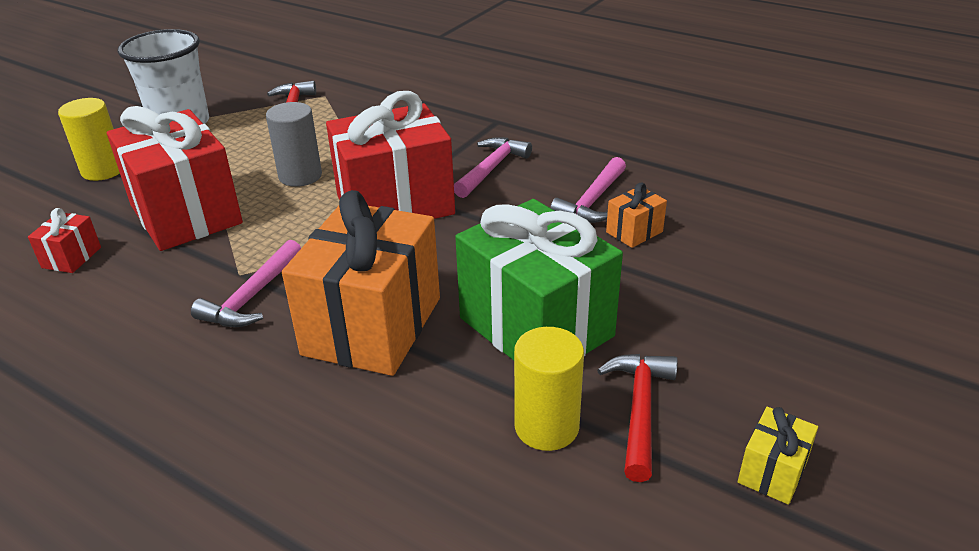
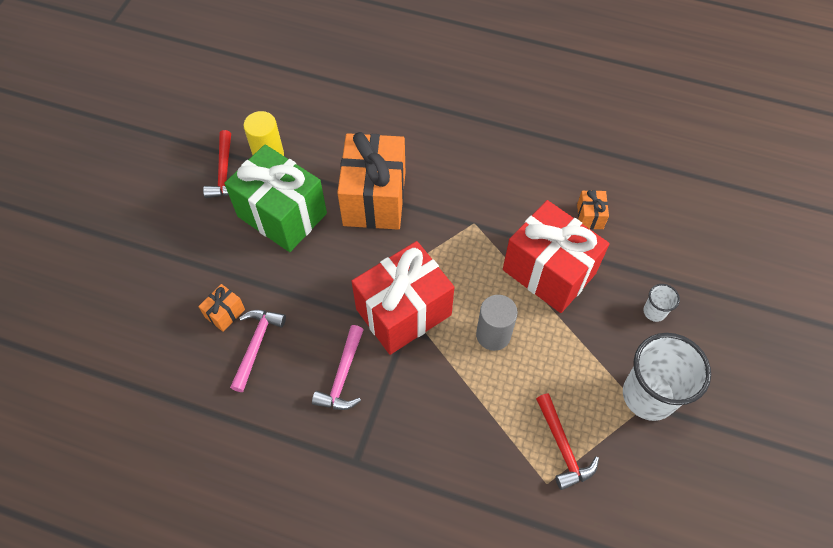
camera: 165 degrees right, 25 degrees up
(71, 257) = (590, 216): red gift -> orange gift
(103, 170) = (654, 311): yellow cylinder -> white cup
(252, 297) = (454, 206): pink hammer -> none
(772, 472) = (166, 152): yellow gift -> none

